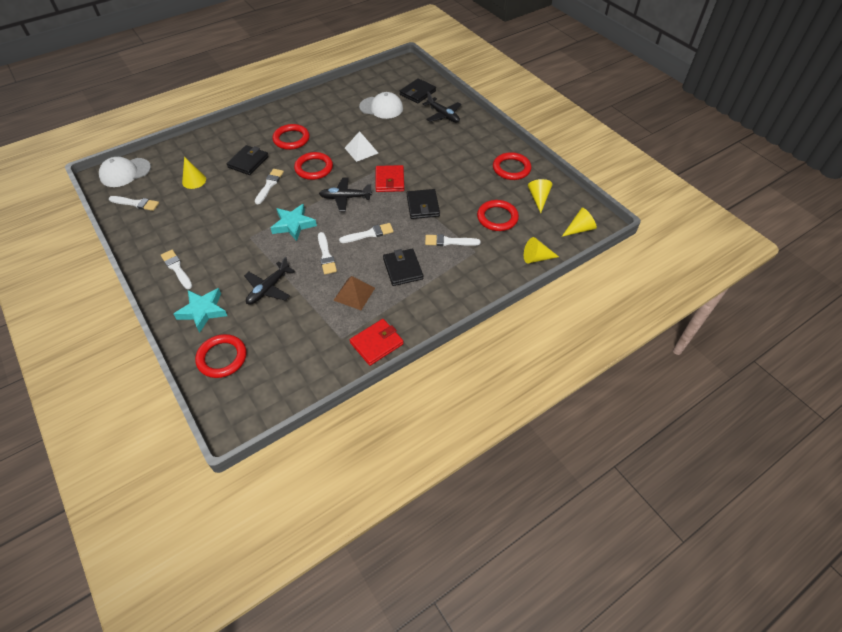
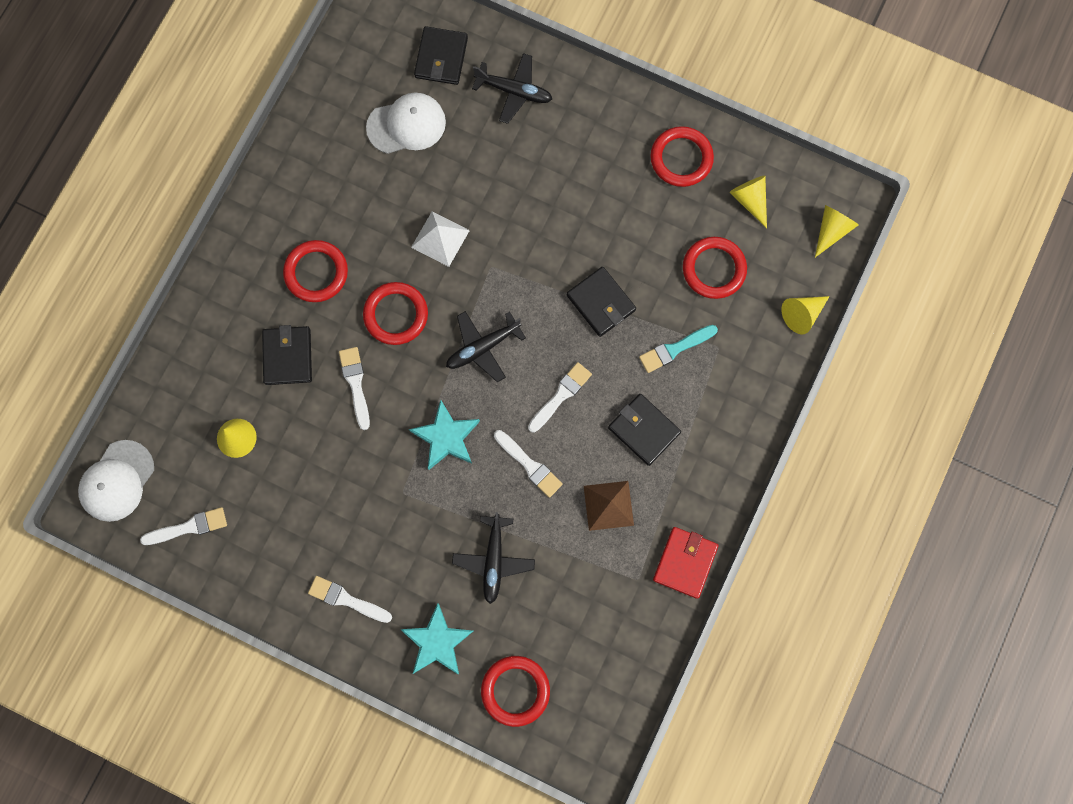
camera: 30 degrees left, 25 degrees up
(389, 180) = (523, 279): red wallet -> none
(449, 241) = (675, 349): white brush -> turquoise brush

